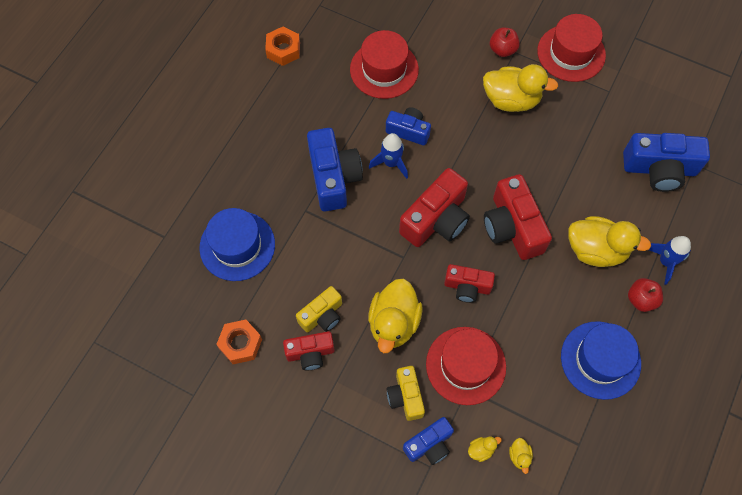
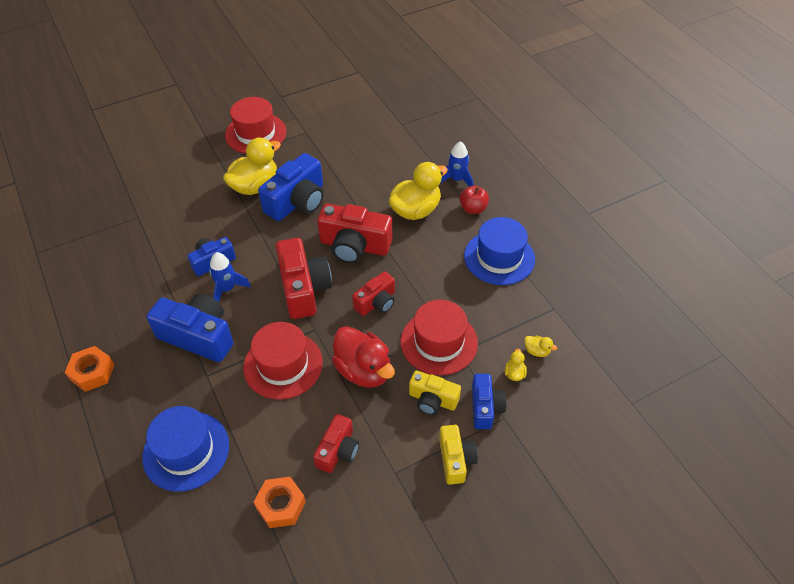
camera: 55 degrees left, 15 degrees down
(283, 50) = (44, 302): orange nut -> orange nut (92, 372)
(322, 315) = (312, 420): yellow camera -> yellow camera (455, 459)
(384, 69) = (143, 245): red hat -> red hat (283, 365)
(393, 323) = (364, 370): yellow duck -> red duck
(502, 50) = (210, 167): red apple -> none
(659, 169) = (388, 142): blue camera -> blue camera (297, 201)

